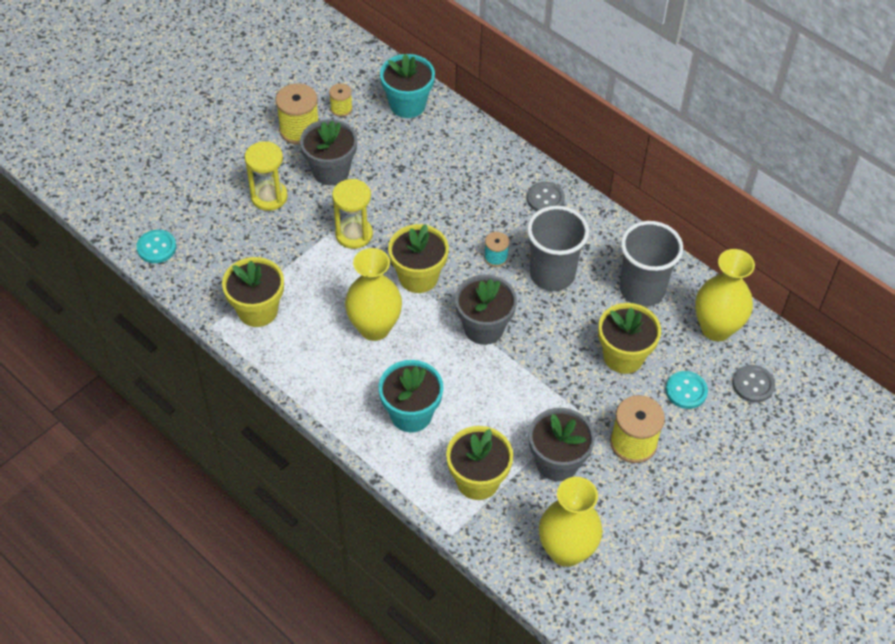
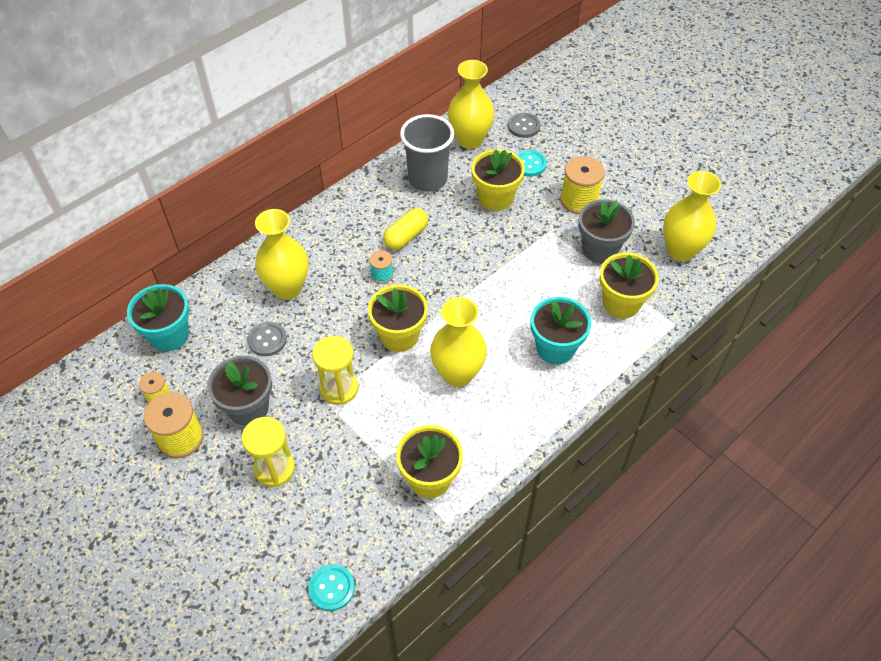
camera: 85 degrees left, 0 degrees up
(471, 182) = (287, 288): none -> yellow vase
(484, 328) = (462, 289): grey flower pot -> none
(545, 199) = (317, 234): grey button -> grey button (267, 340)
(552, 274) = (406, 236): grey cup -> yellow capsule

